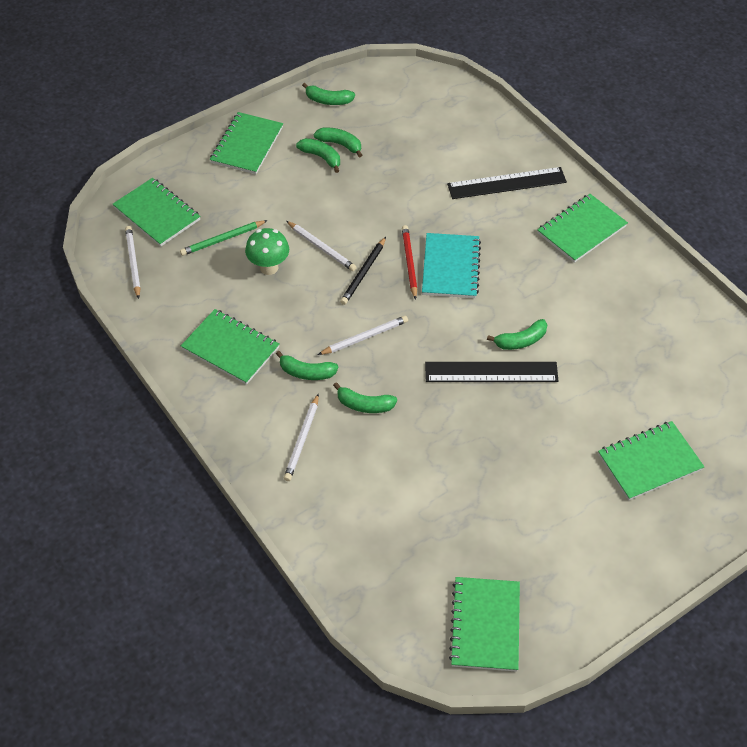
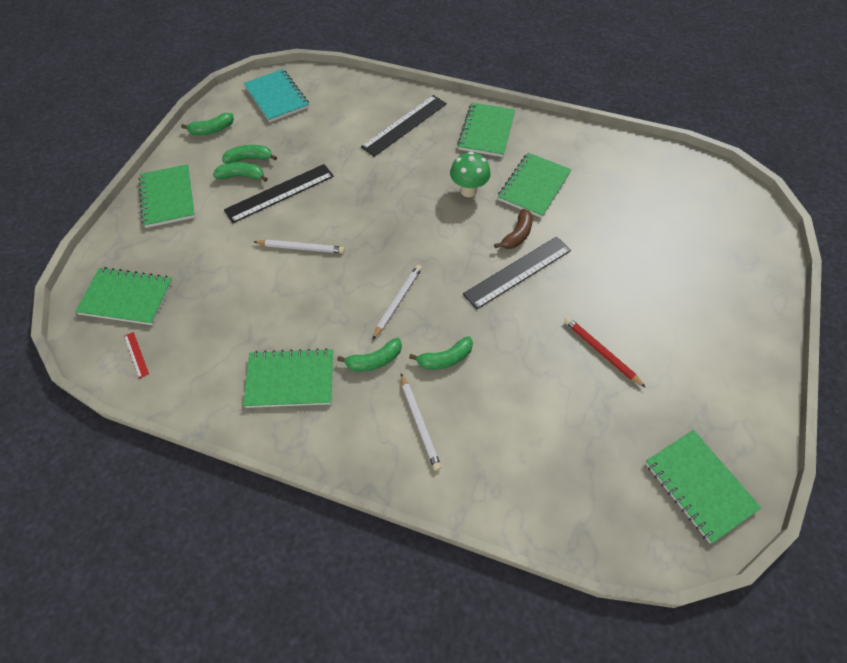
camera: 35 degrees left, 5 degrees up
(133, 263) = (136, 354): white pencil -> red ruler
(222, 239) = (207, 287): green pencil -> none
(269, 267) = (269, 289): green mushroom -> green mushroom (468, 191)
(341, 189) = (279, 193): none -> black ruler
(363, 273) = (353, 249): black pencil -> none
(409, 263) = (383, 222): red pencil -> red pencil (601, 352)
(451, 267) = (417, 208): turquoise notebook -> turquoise notebook (277, 97)
(521, 341) = (517, 235): green banana -> brown banana
(649, 462) = (684, 272): green notebook -> green notebook (533, 186)

